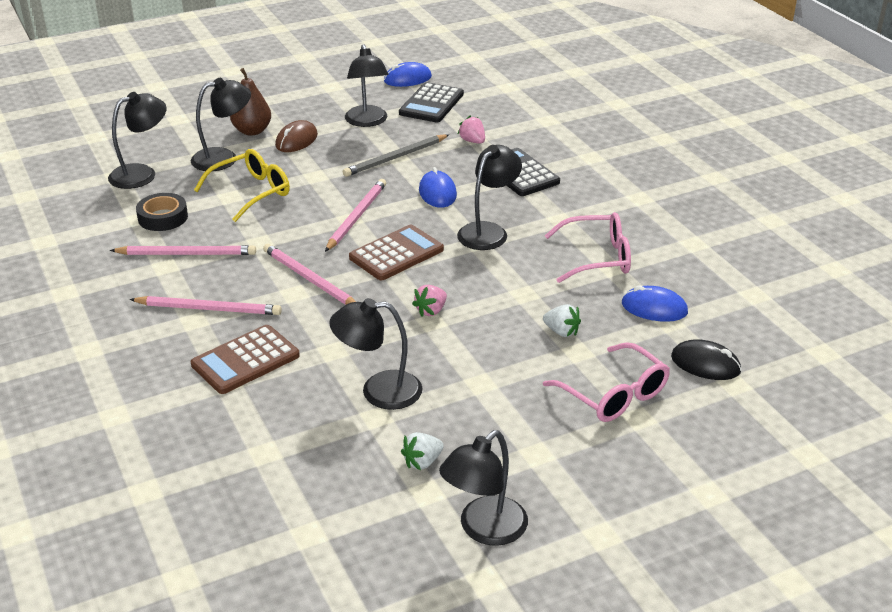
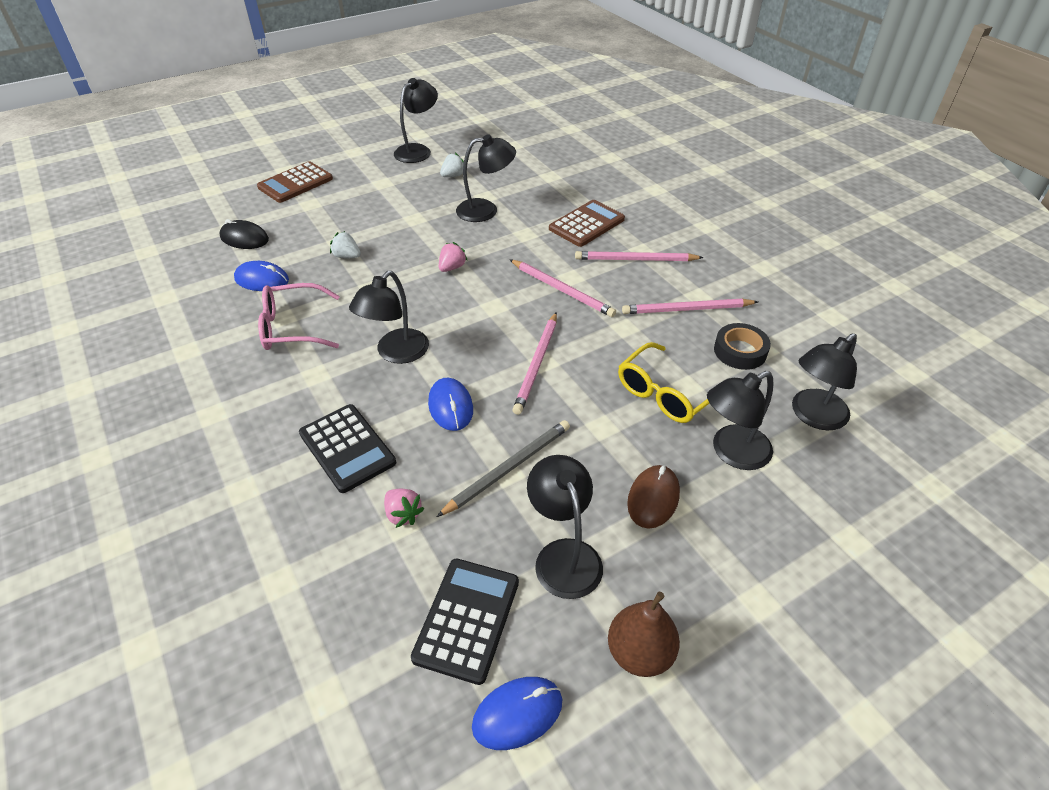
camera: 175 degrees right, 10 degrees up
(252, 131) = (726, 516): brown pear -> brown pear (639, 653)
(396, 254) = (488, 321): brown calculator -> brown calculator (295, 183)
(613, 394) = (322, 216): pink glasses -> none

